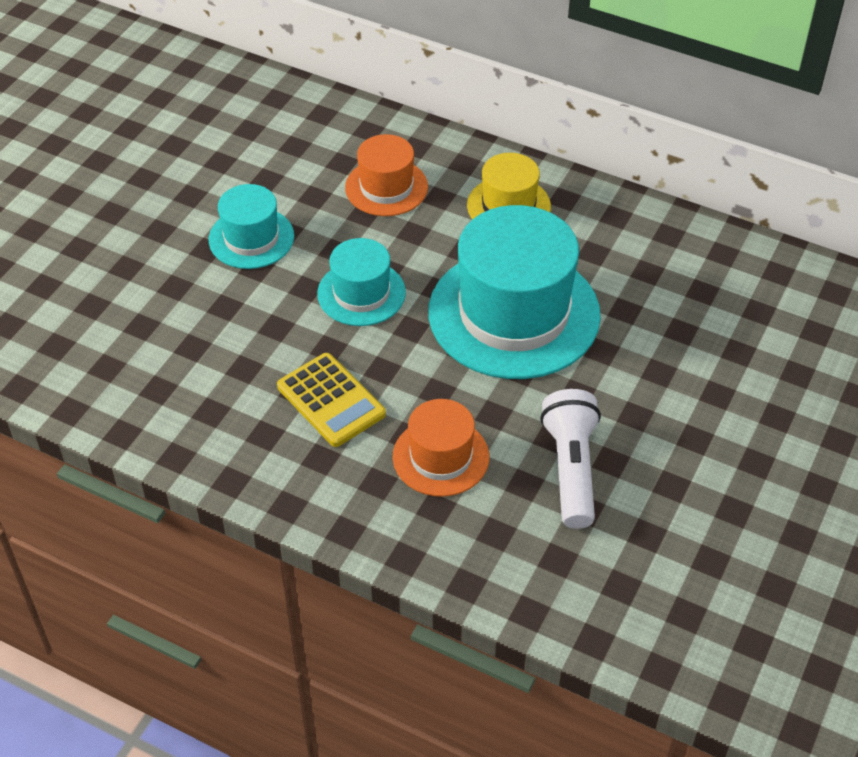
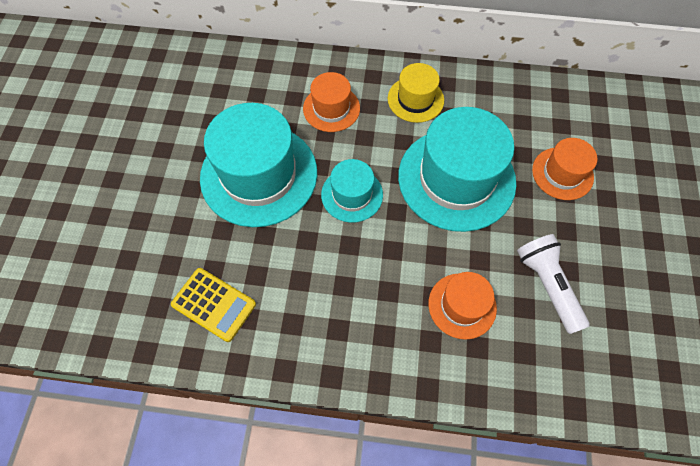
camera: 20 degrees left, 15 degrees up
(251, 238) = (259, 175): turquoise hat -> turquoise hat, size x1.92
(331, 400) = (370, 286): yellow calculator -> yellow calculator (214, 304)
(669, 348) = (562, 173): none -> orange hat

